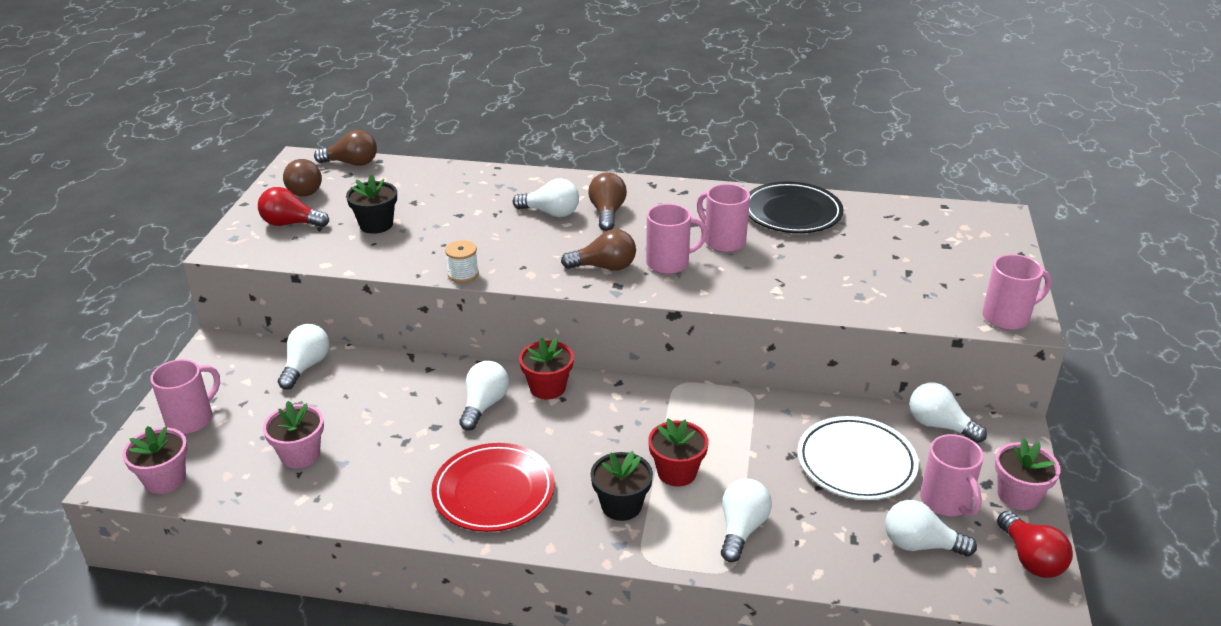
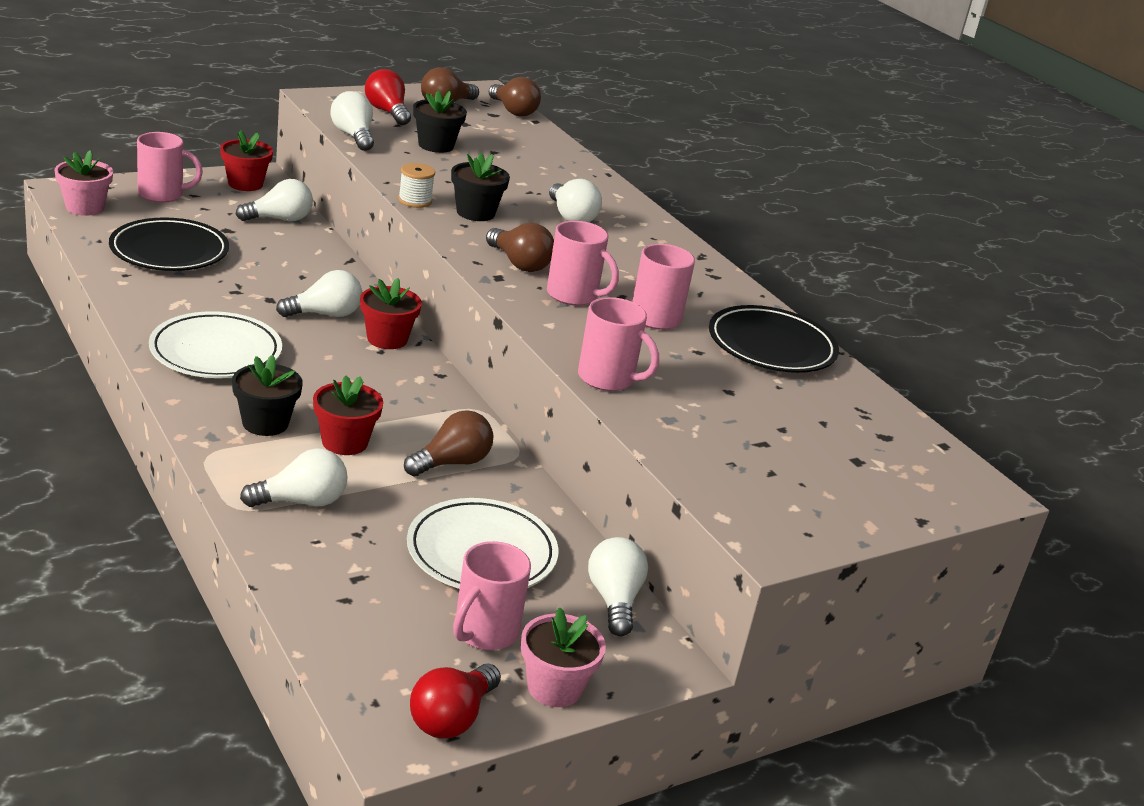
camera: 45 degrees right, 5 degrees down
(223, 361) = (245, 184): none -> red flower pot
(300, 455) = (169, 251): pink flower pot -> black plate
(493, 492) = (216, 352): red plate -> white plate
(508, 253) = (475, 213): none -> black flower pot
(607, 213) = (613, 244): brown light bulb -> brown light bulb (451, 463)
(920, 545) = (393, 627): white light bulb -> white light bulb (353, 136)
(1007, 317) = (765, 530): pink mug -> pink mug (608, 379)

